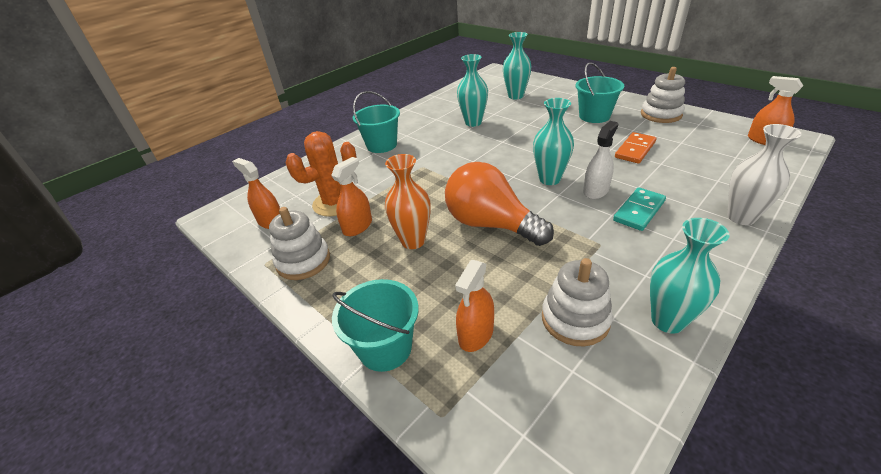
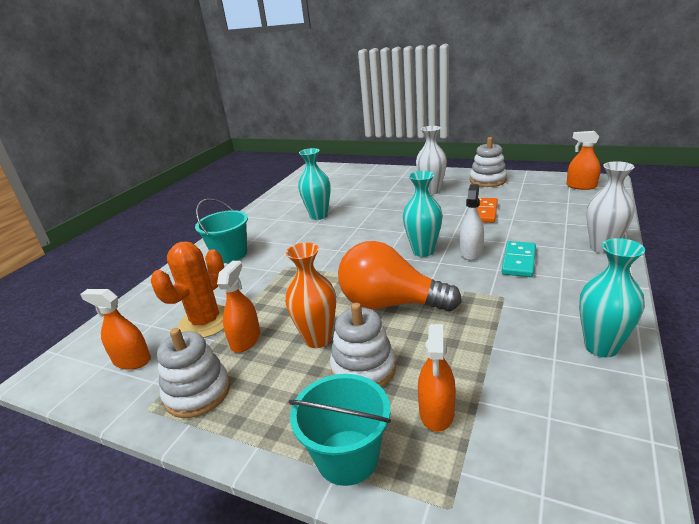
camera: 20 degrees left, 10 degrees down
(515, 96) = (348, 186): turquoise vase -> none
(575, 319) = (522, 369): white stacking toy -> white stacking toy (363, 369)
(594, 116) = (431, 191): turquoise bucket -> white vase

